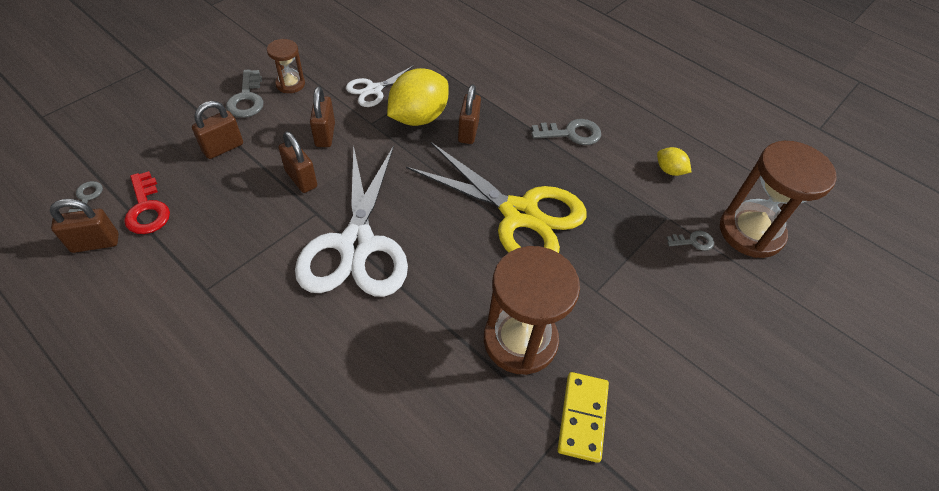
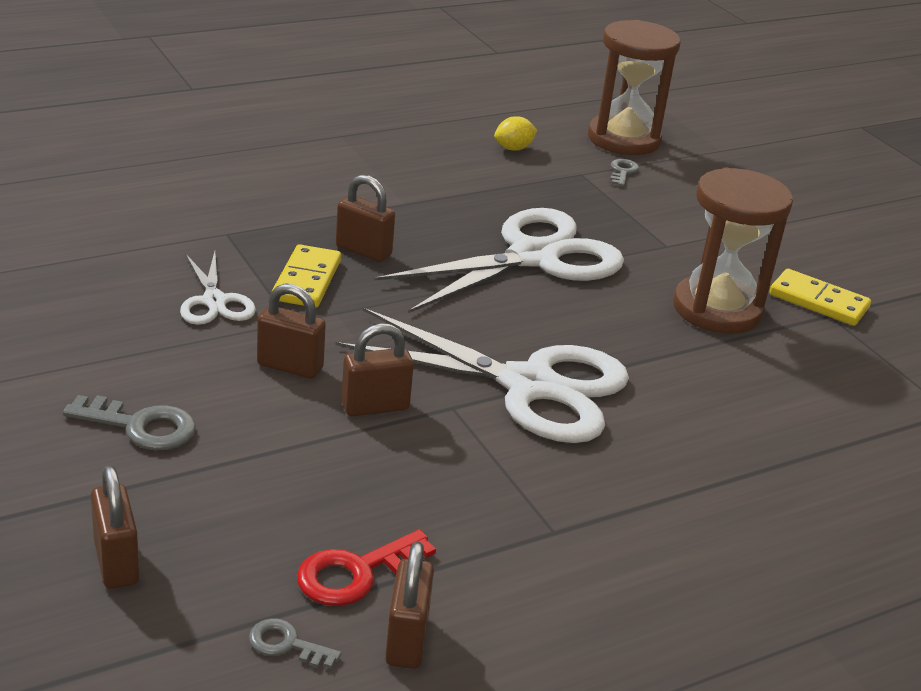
camera: 70 degrees left, 20 degrees down
(147, 209) = (355, 573): red key -> red key turned 150 degrees clockwise
(223, 148) = (254, 471): brown padlock -> brown padlock (116, 563)
(290, 84) = (136, 375): brown hourglass -> none
(418, 117) = (307, 280): yellow lemon -> yellow domino
(519, 214) = (533, 257): yellow scissors -> white scissors
(571, 133) = (415, 184): grey key -> none

